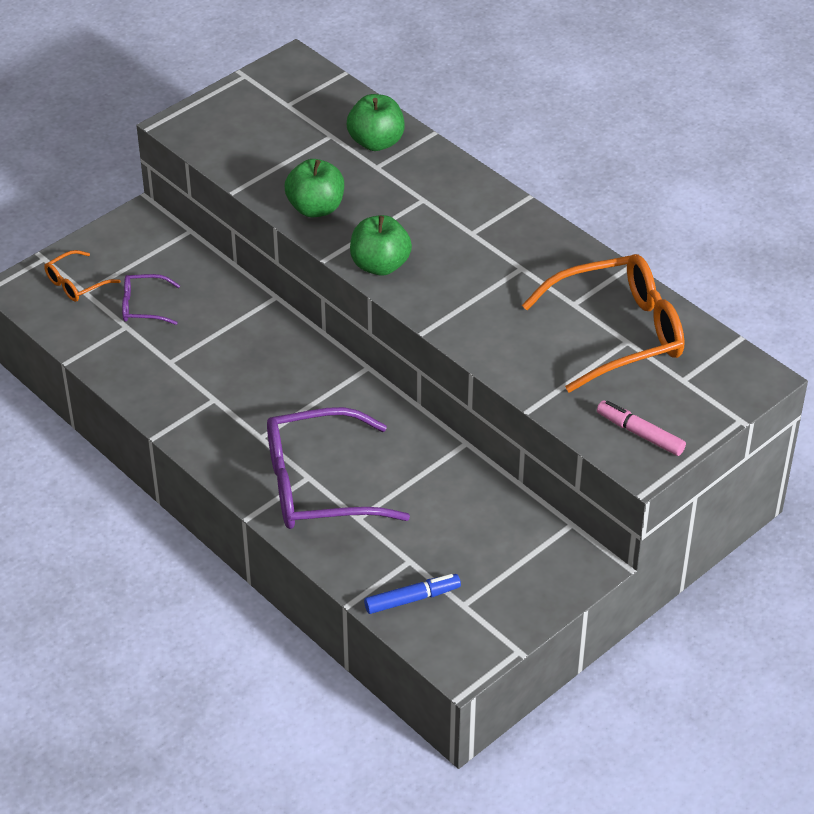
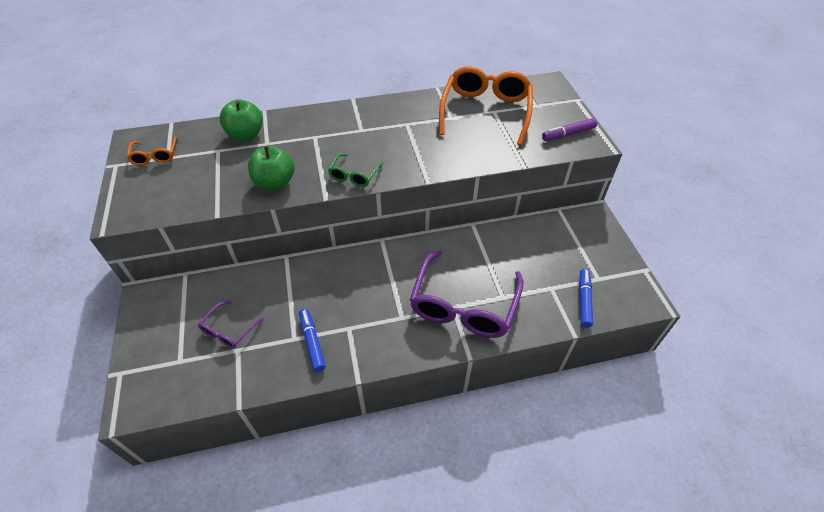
camera: 60 degrees left, 5 degrees up
(75, 284) = (166, 364): orange glasses -> orange glasses (155, 156)
(175, 378) = (312, 342): none -> blue marker
(380, 265) = (354, 176): green apple -> green glasses
(640, 433) = (568, 134): pink marker -> purple marker

